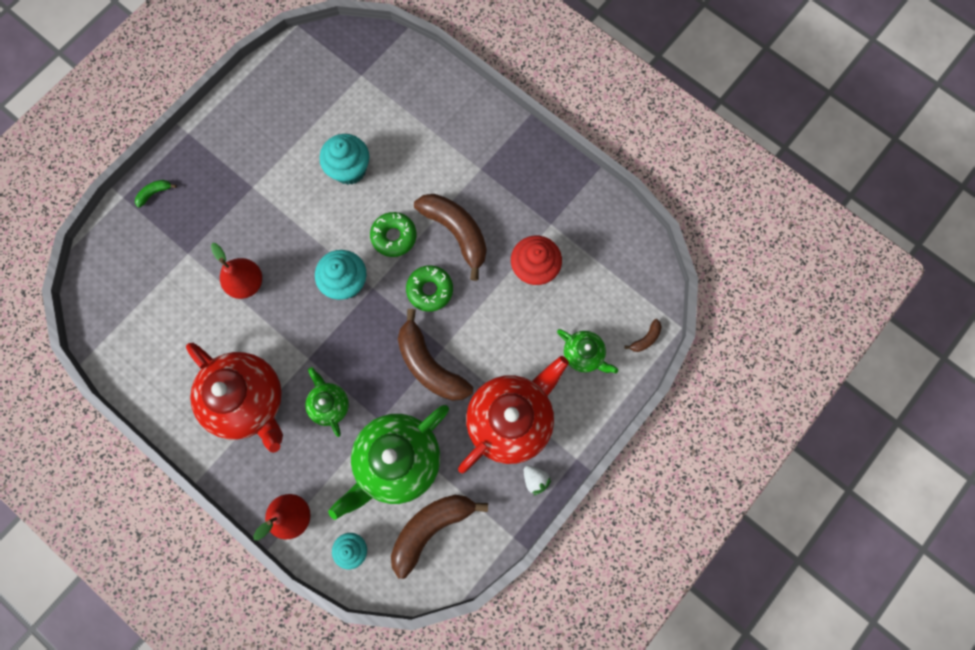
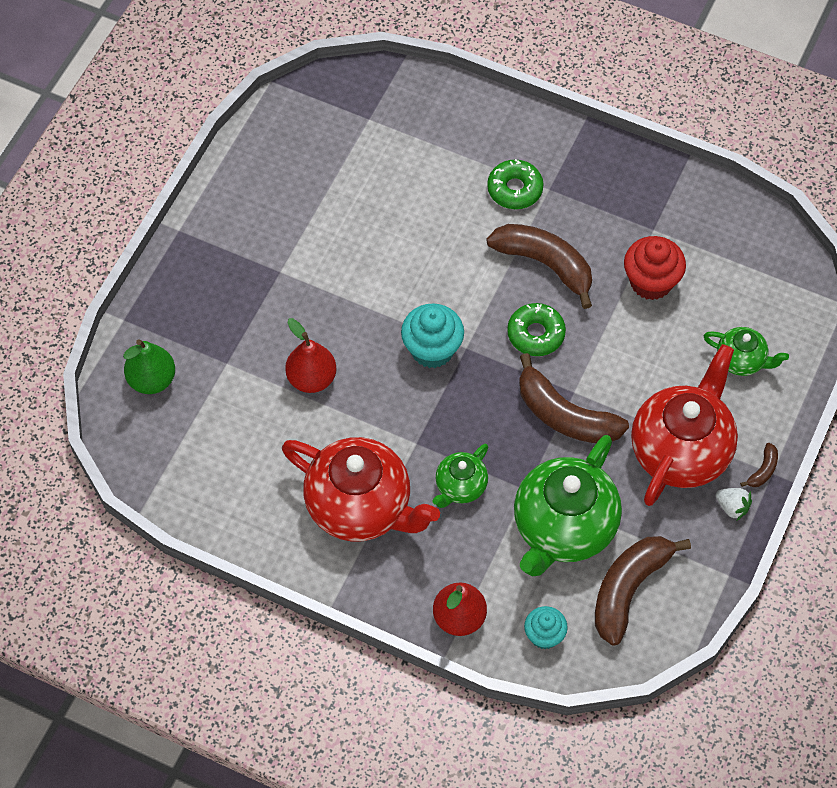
camera: 15 degrees left, 15 degrees down
(127, 253) = (152, 380): none -> green pear
(154, 193) = (162, 306): green banana -> none
(329, 404) = (460, 487): green teapot -> green teapot turned 105 degrees counterclockwise
(349, 169) = (392, 225): turquoise cupcake -> none
(394, 236) = (472, 286): green donut -> green donut (515, 189)
(645, 339) = (807, 326): brown banana -> brown banana (763, 470)

